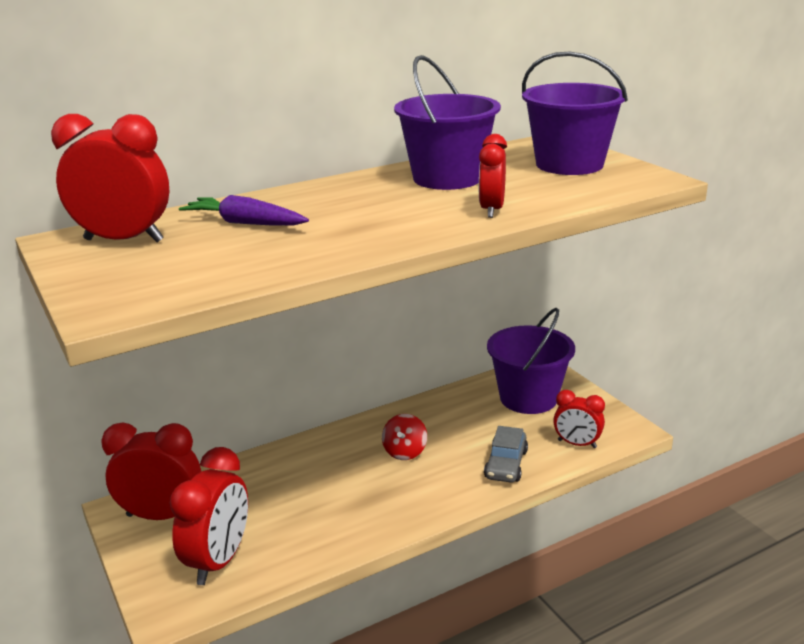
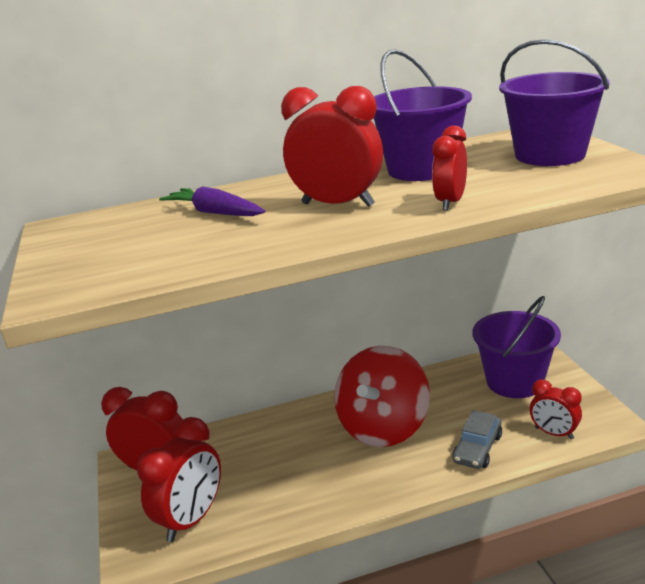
camera: 15 degrees right, 0 degrees up
(124, 240) = (105, 228): red clock -> red clock (337, 205)
(405, 451) = (383, 427): red spinning top -> red spinning top, size x2.26

